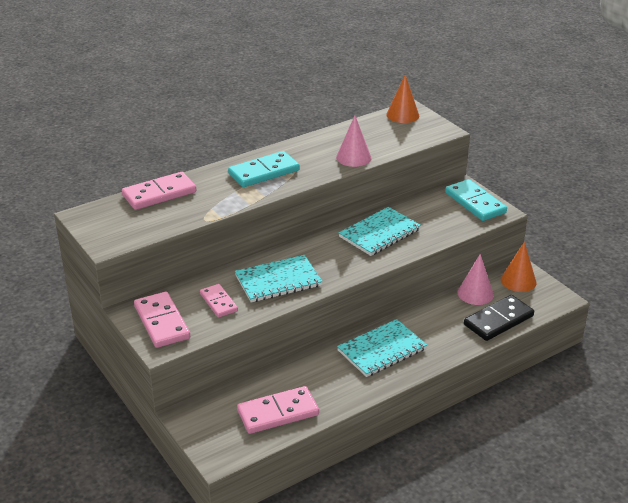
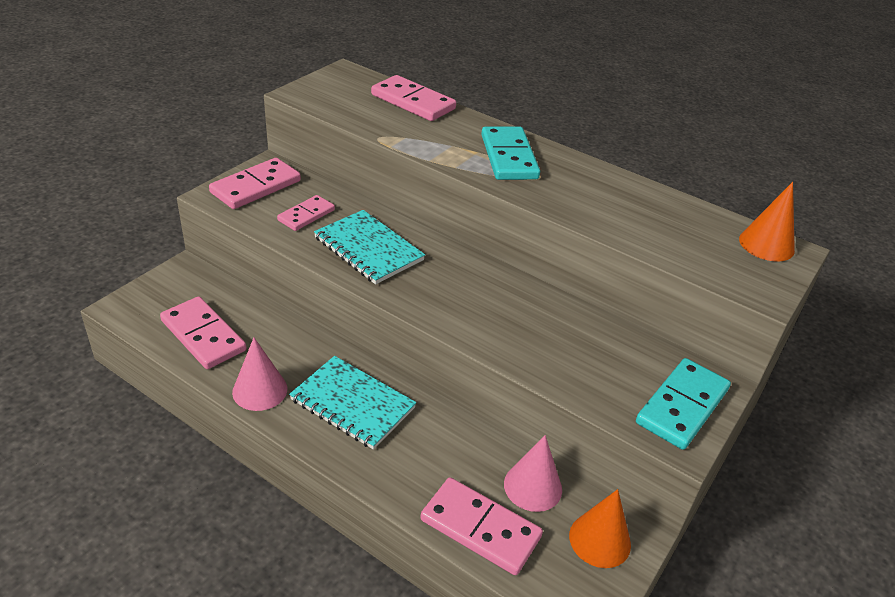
camera: 65 degrees right, 5 degrees up
(264, 172) = (508, 157): turquoise domino -> turquoise domino turned 45 degrees clockwise
(353, 157) = (604, 218): pink cone -> pink cone (260, 390)
(380, 233) = (525, 315): turquoise notebook -> none
(498, 320) = (480, 528): black domino -> pink domino

